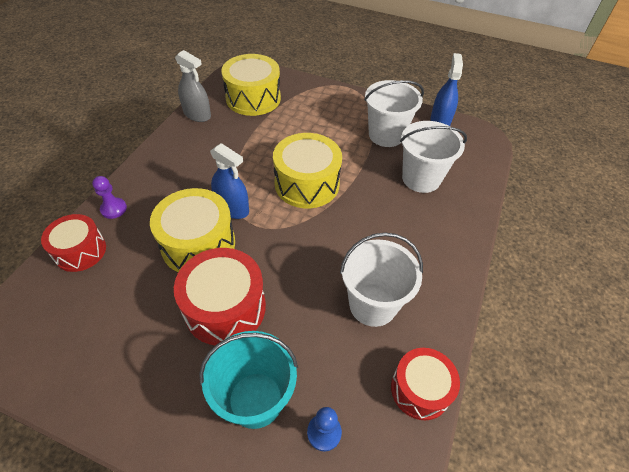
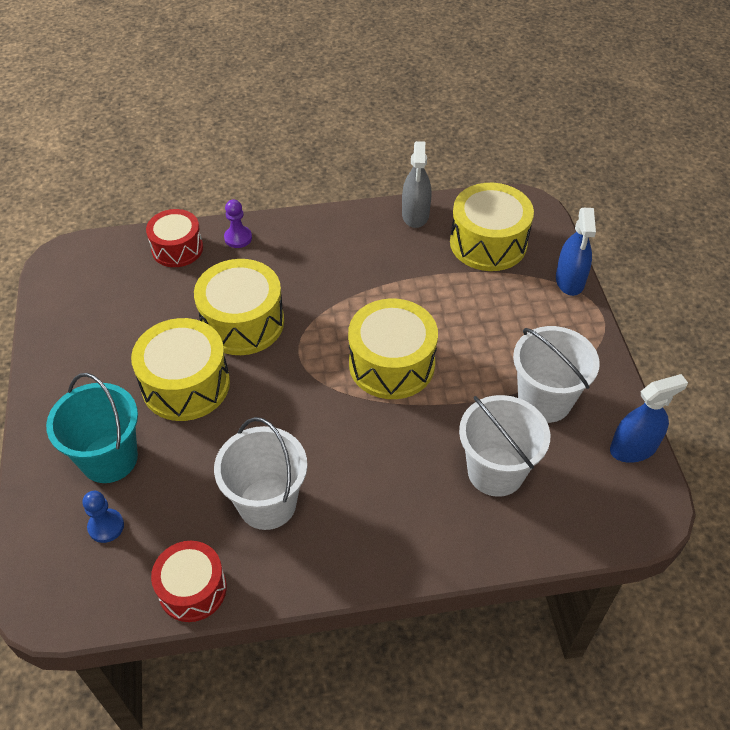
camera: 60 degrees right, 0 degrees up
(225, 307) = (186, 384): red drum -> yellow drum
(232, 208) = (306, 321): blue spray bottle -> blue spray bottle (570, 280)

